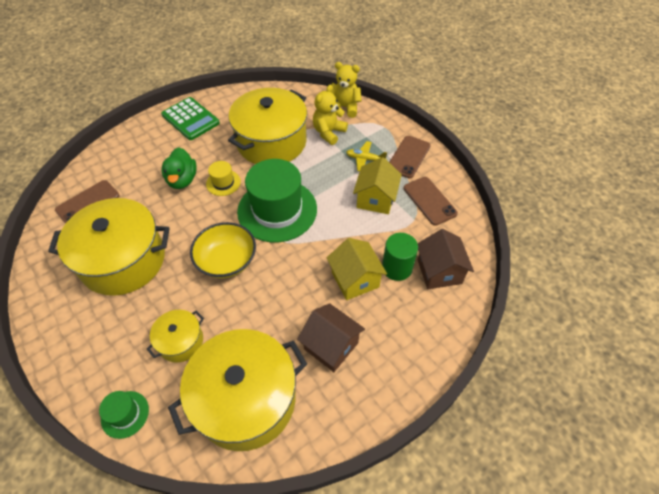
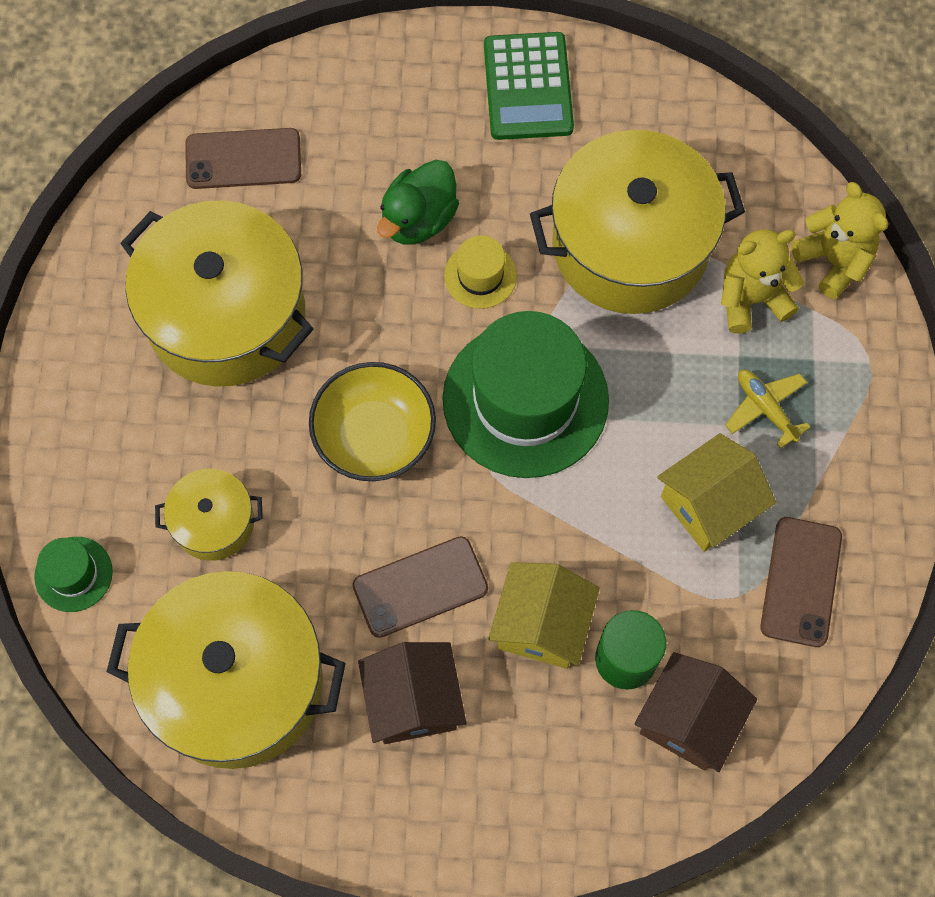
camera: 40 degrees right, 15 degrees up
(408, 157) = (851, 463): brown phone -> brown phone (420, 587)

